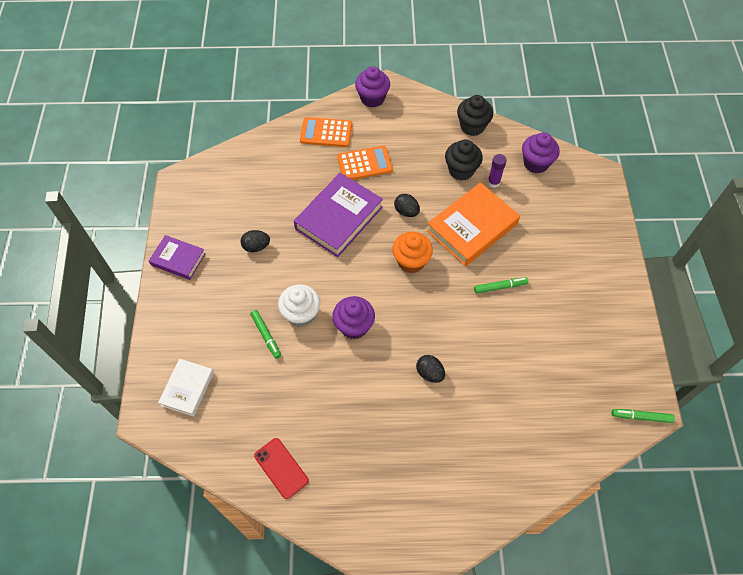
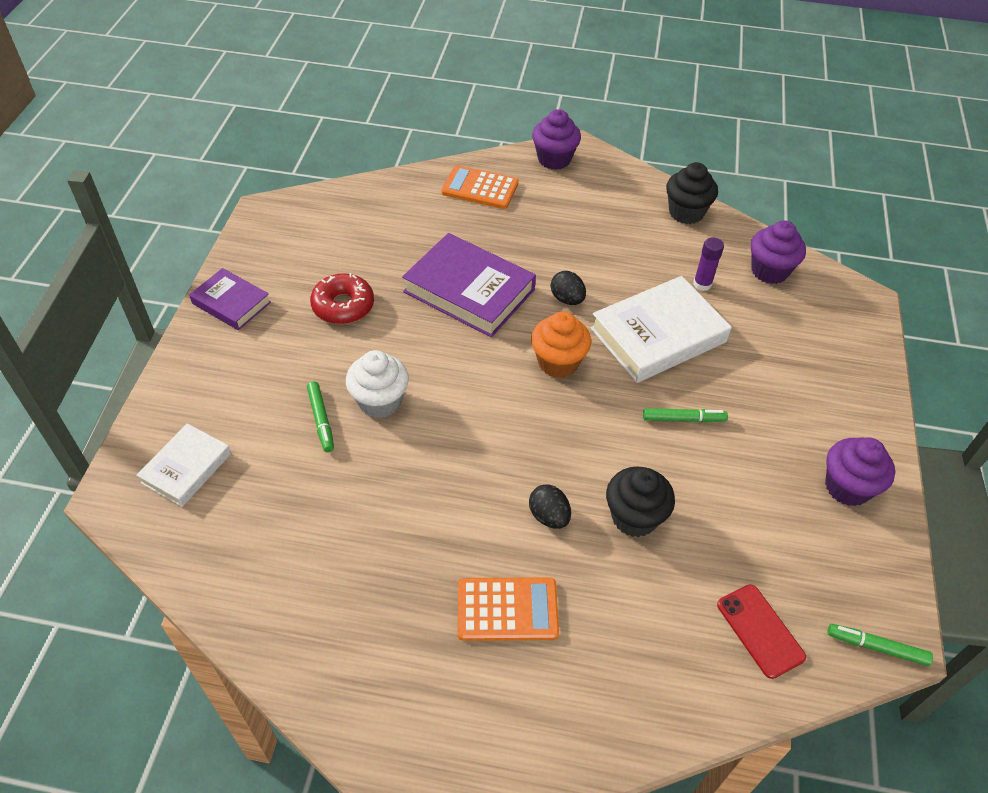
camera: 10 degrees right, 10 degrees down
(256, 246) = (343, 306): black egg -> red donut
(281, 468) = (286, 605): red phone -> red phone (760, 630)
(339, 218) = (469, 291): purple book -> purple book turned 75 degrees clockwise
(354, 326) = (452, 431): purple cupcake -> purple cupcake (847, 487)
(364, 163) = (523, 232): orange calculator -> orange calculator (507, 609)
(461, 170) = (658, 262): black cupcake -> black cupcake (634, 517)
(472, 227) = (658, 335): orange book -> white book

